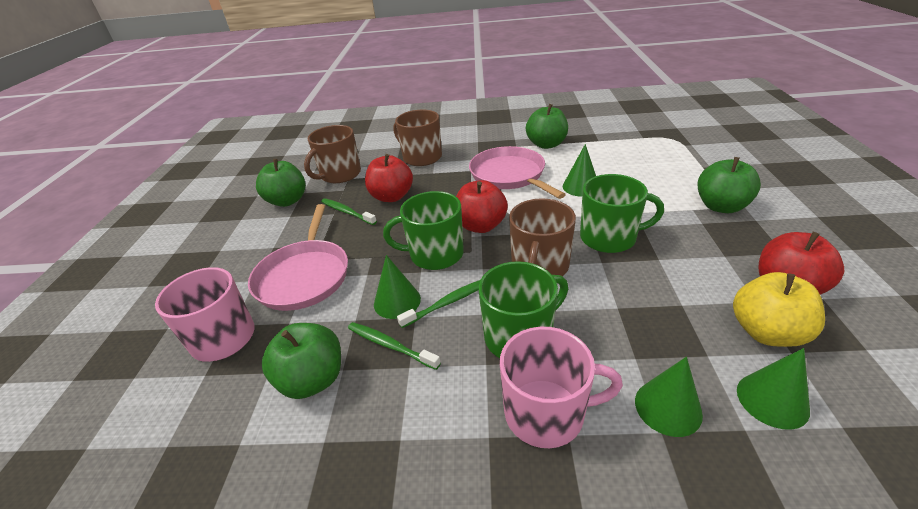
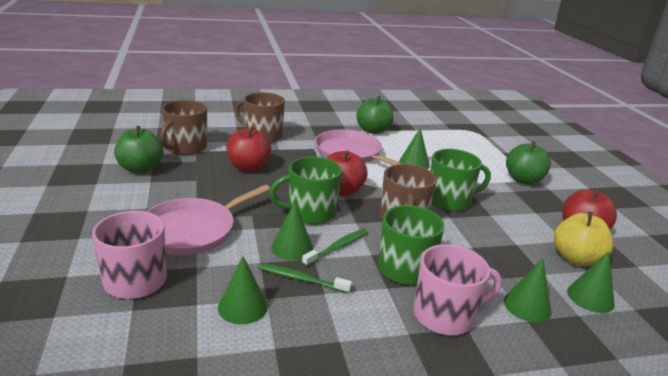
camera: 20 degrees left, 10 degrees down
(304, 276) = (193, 230): pink pan -> pink pan turned 60 degrees clockwise
(313, 379) = (242, 306): green apple -> green cone
(347, 212) = (209, 179): green toothbrush -> none

